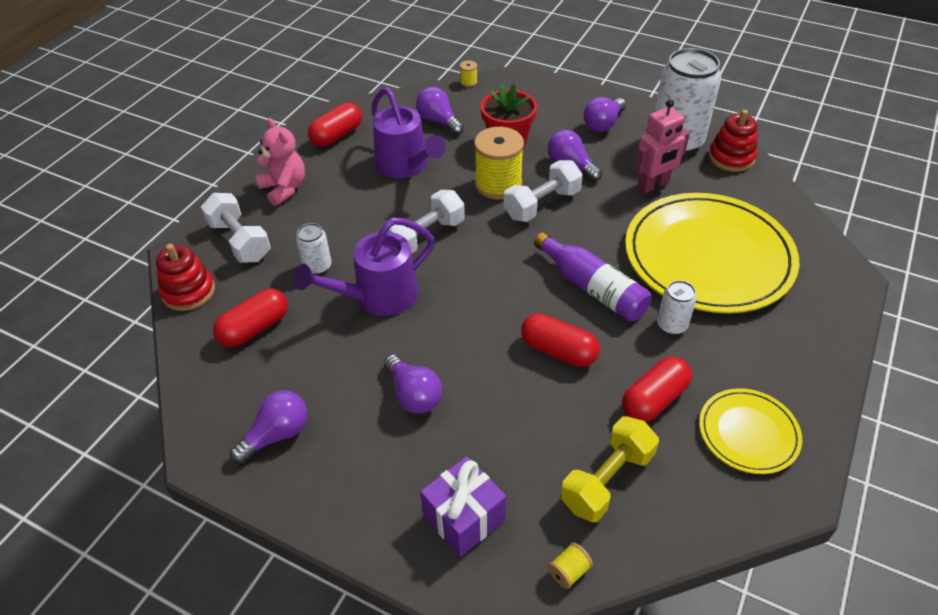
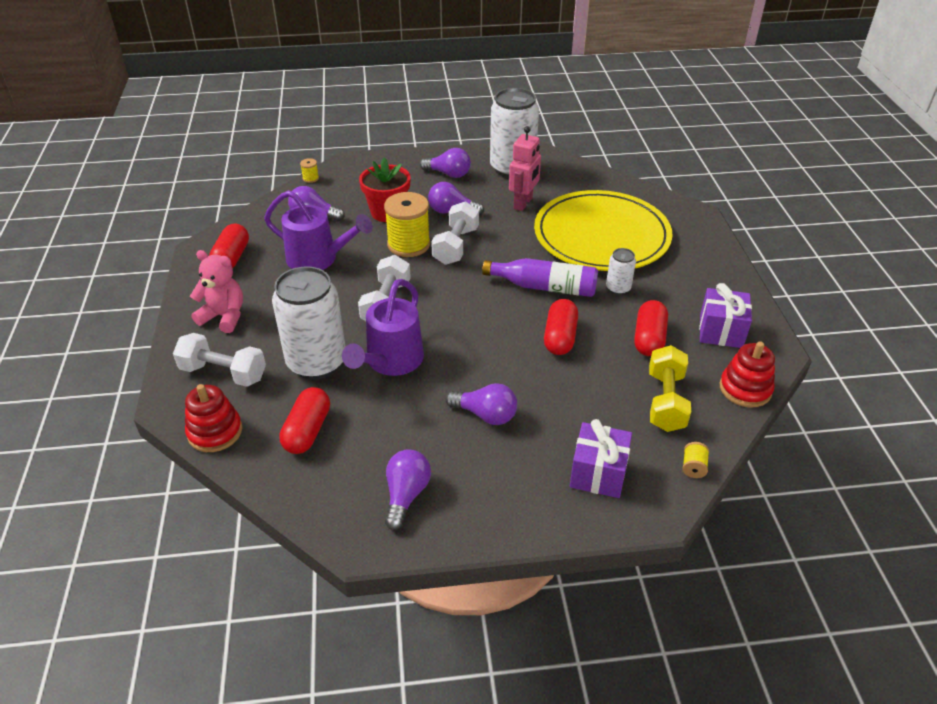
camera: 35 degrees left, 5 degrees down
(317, 266) = (316, 362): white can -> white can, size x2.17
(558, 350) = (560, 337): red capsule -> red capsule turned 75 degrees counterclockwise
(603, 124) = (448, 174): purple light bulb -> purple light bulb turned 75 degrees counterclockwise
(731, 158) = (558, 166): red stacking toy -> red stacking toy (745, 389)
(748, 433) = (720, 331): yellow plate -> purple gift

